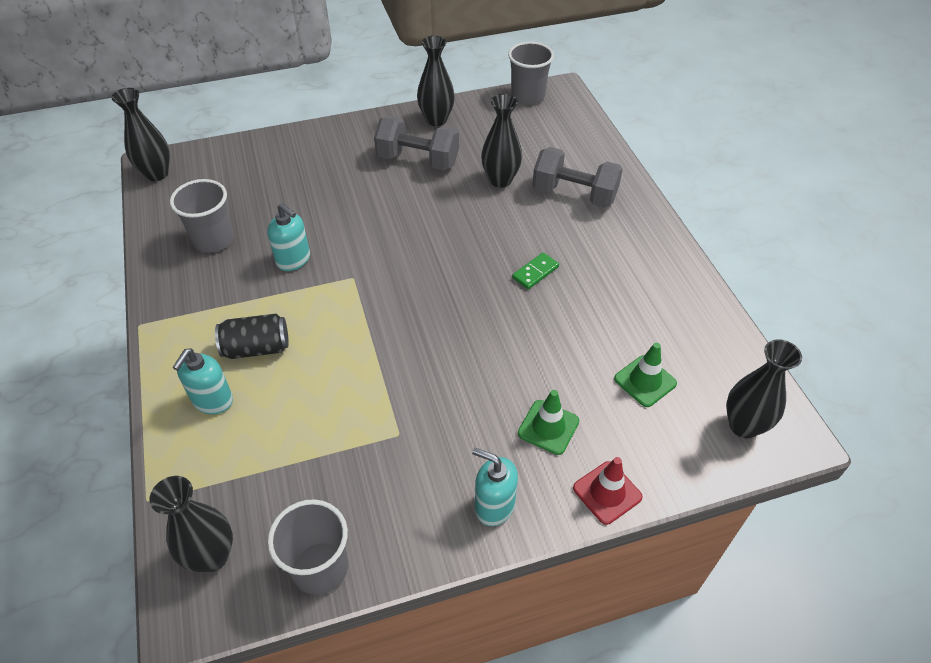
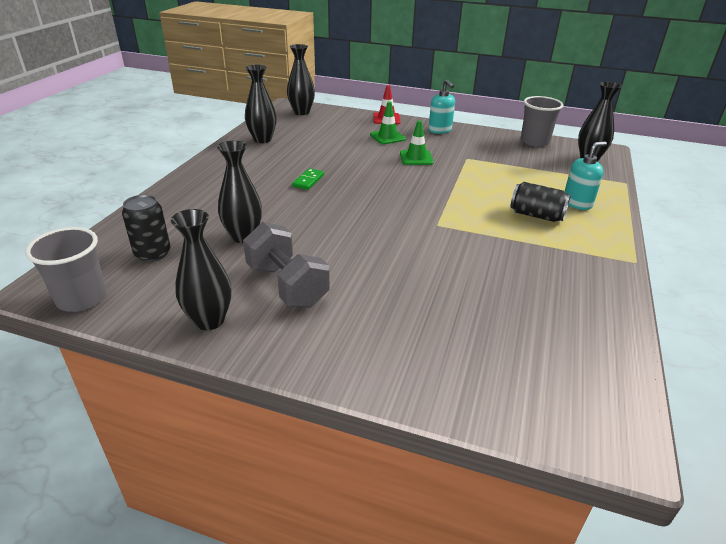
camera: 145 degrees left, 15 degrees down
(157, 174) = (615, 421): black vase -> black vase (262, 139)
(213, 240) = (551, 300): grey cup -> none
(293, 260) = (479, 253): turquoise soap dispenser -> none
(535, 272) = (308, 181): green domino -> green domino turned 60 degrees counterclockwise
(539, 137) = (153, 253): none -> black can
(574, 194) = (210, 205): grey dumbbell -> none
(645, 381) = (320, 132): green traffic cone -> green traffic cone (416, 158)

